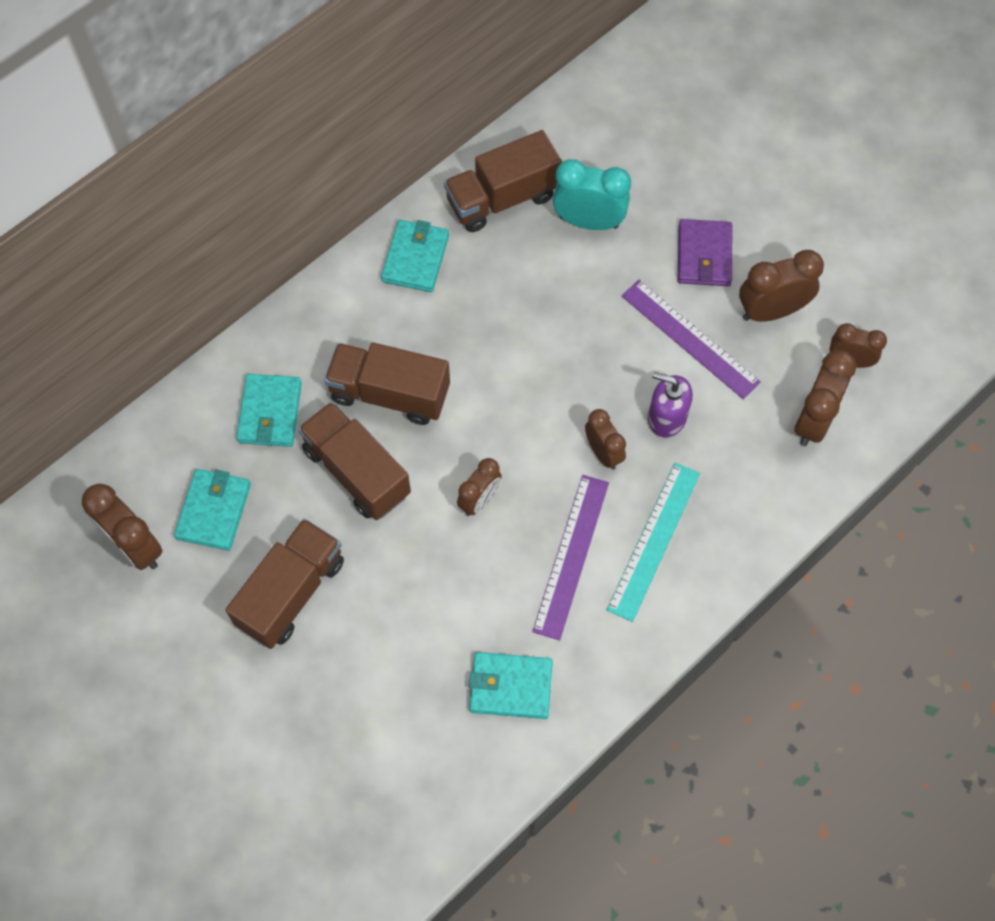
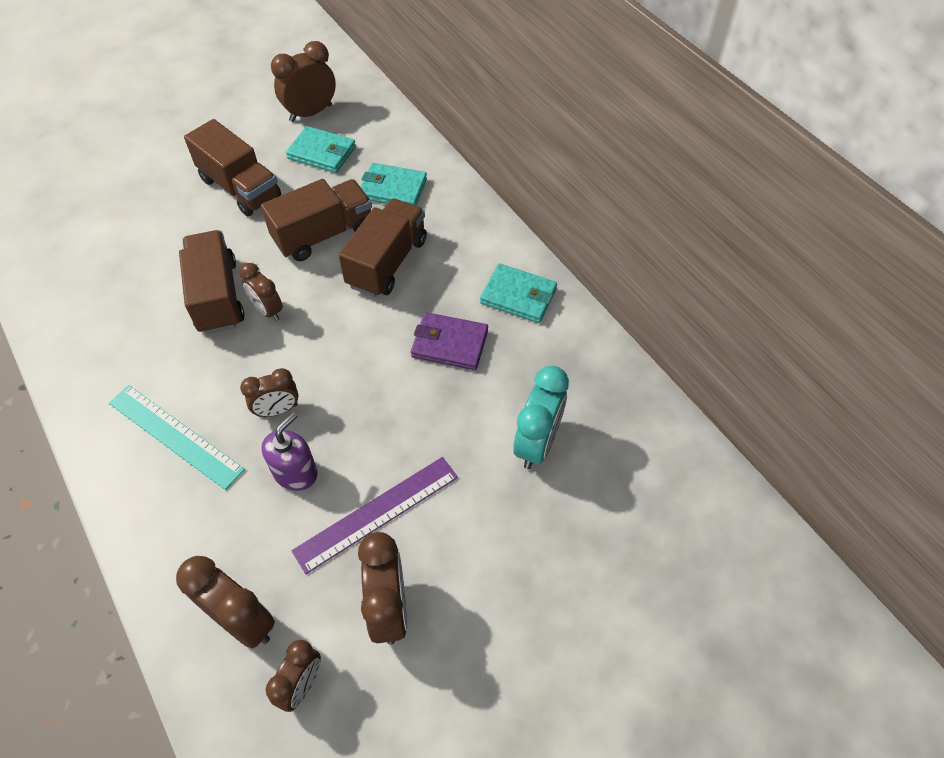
camera: 100 degrees right, 10 degrees down
(502, 198) = (575, 372): brown truck -> brown truck (217, 296)
(510, 687) = (100, 308): turquoise wallet -> none
(571, 556) = (189, 368): purple ruler -> none
(704, 255) = (475, 550): purple wallet -> purple wallet (449, 344)

